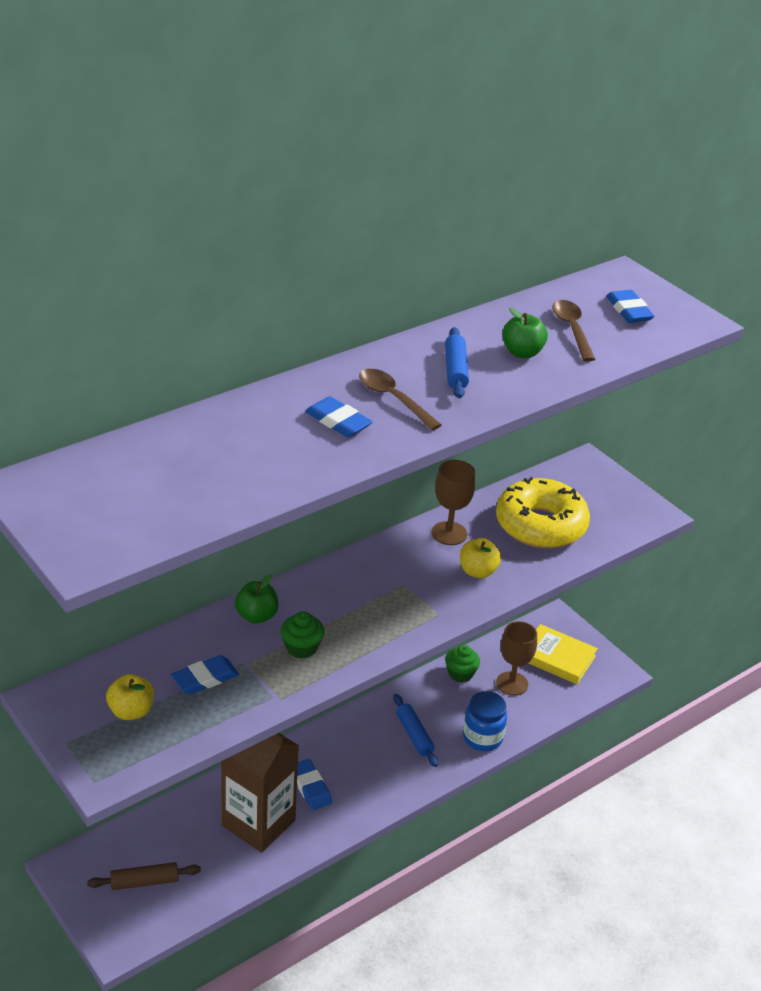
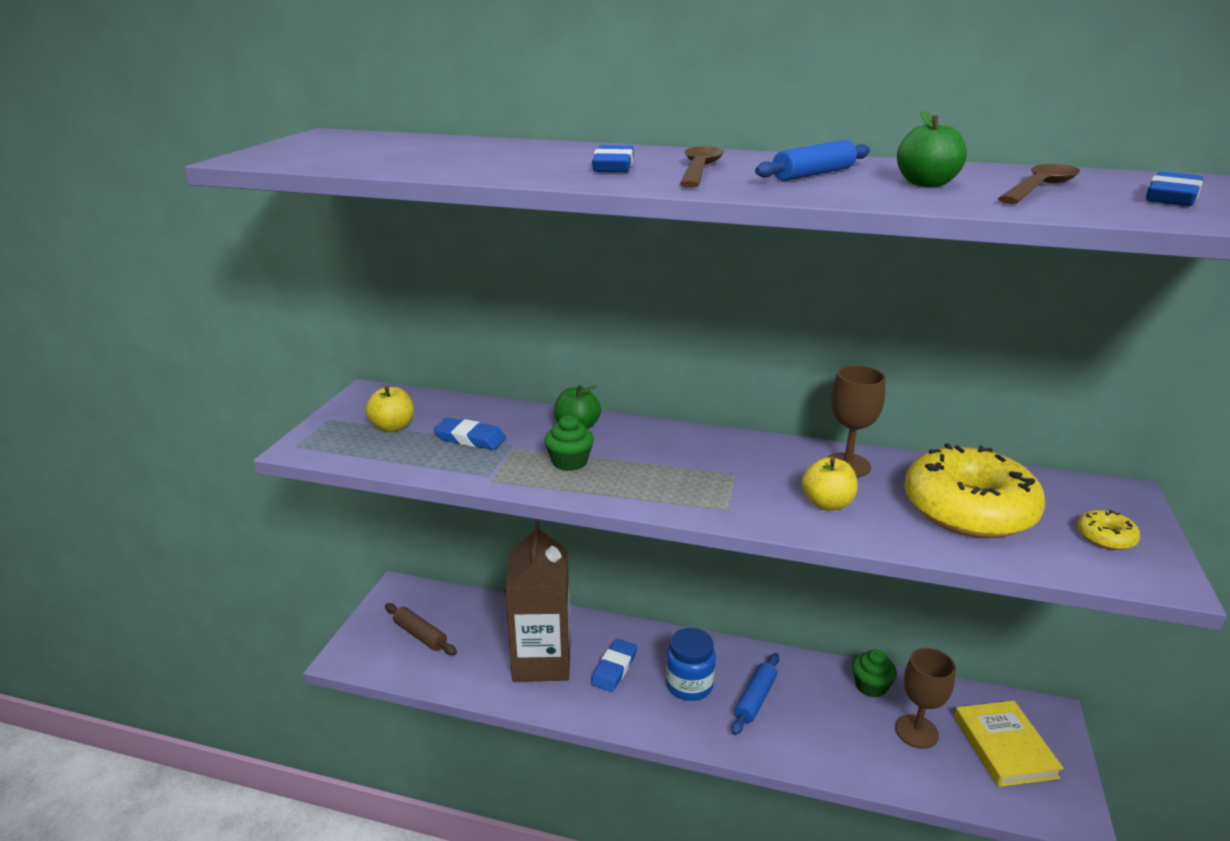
camera: 55 degrees right, 10 degrees down
(482, 737) = (819, 751): blue jar -> blue jar (689, 685)
(611, 502) = (1105, 537): none -> yellow donut

